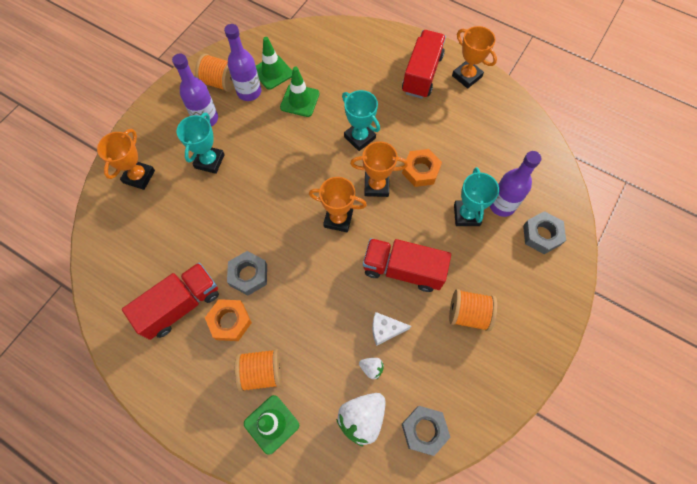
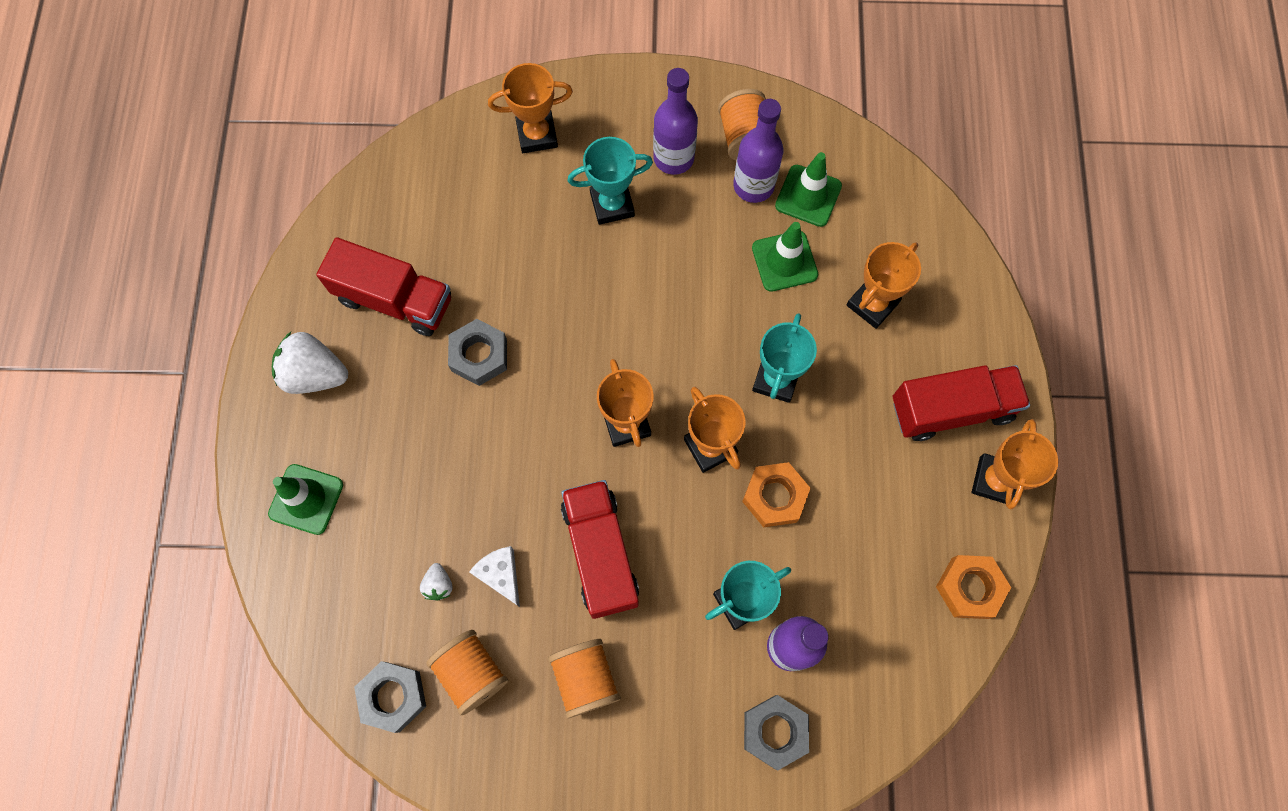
camera: 60 degrees right, 5 degrees up
(230, 321) = (405, 371): orange nut -> orange nut (969, 588)
(262, 372) = (363, 449): orange spool -> orange spool (472, 673)
(348, 76) = (872, 304): none -> orange trophy
(362, 418) = (368, 607): white strawberry -> white strawberry (315, 374)

